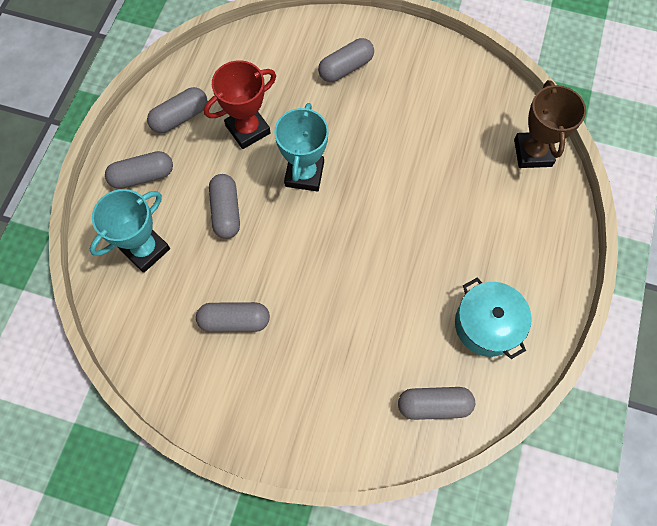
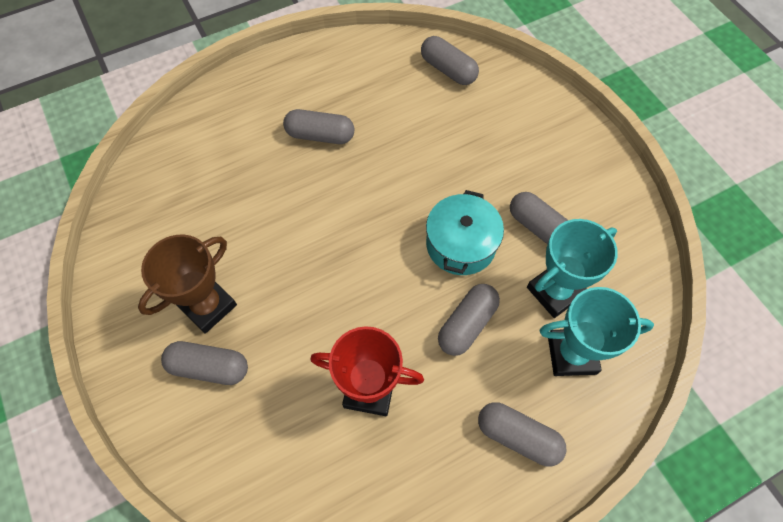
camera: 135 degrees left, 5 degrees down
(180, 117) = (423, 473): grey capsule -> grey capsule (320, 135)
(304, 174) = (365, 296): turquoise trophy -> turquoise trophy (555, 291)
(487, 325) = (359, 81): turquoise pot -> turquoise pot (461, 244)
(532, 153) = (173, 150): brown trophy -> brown trophy (208, 306)

